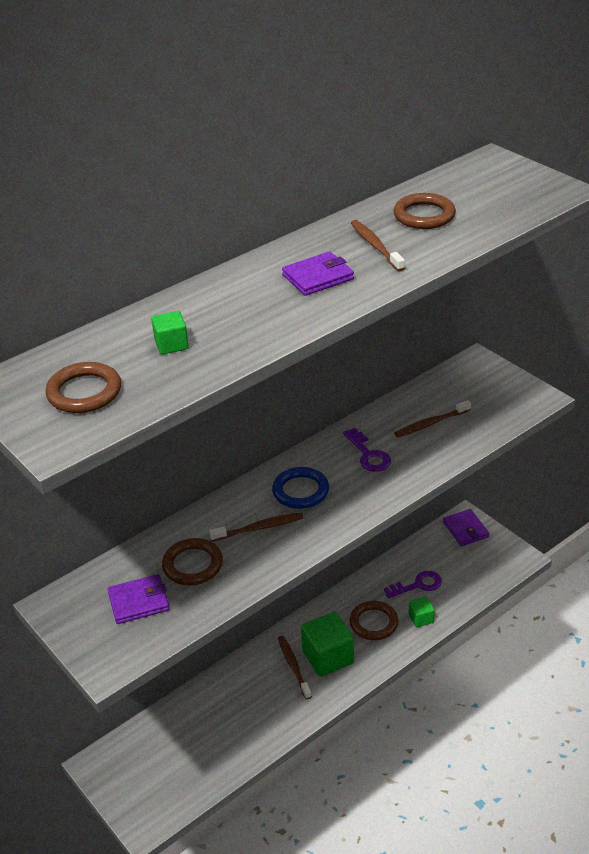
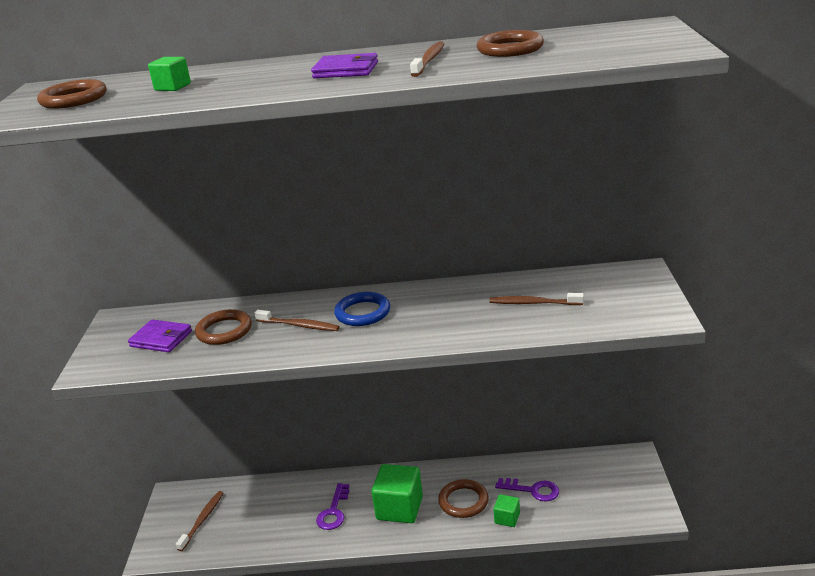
camera: 40 degrees right, 10 degrees down
(293, 667) = (367, 501): brown toothbrush -> brown toothbrush (202, 520)
(368, 455) = (449, 307): purple key -> purple key (333, 511)
(465, 529) = (625, 466): purple wallet -> none

